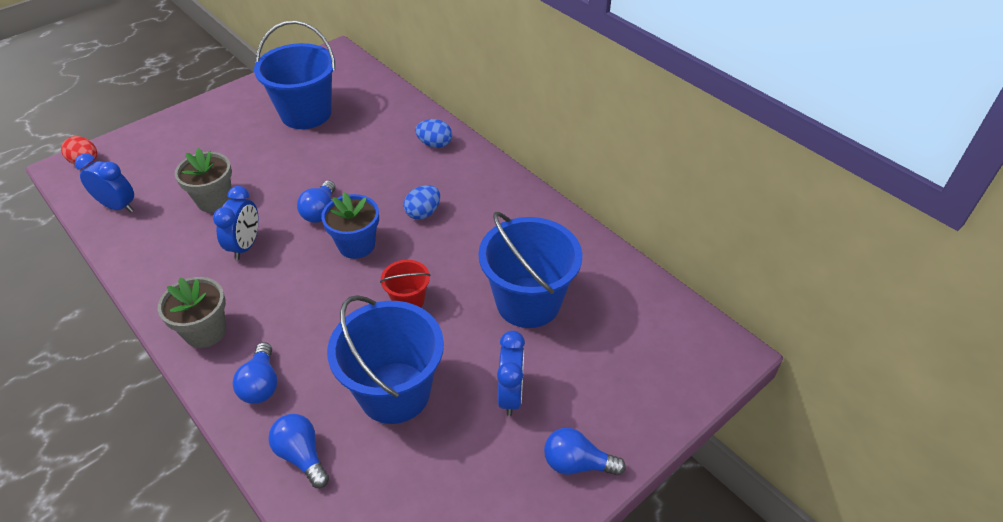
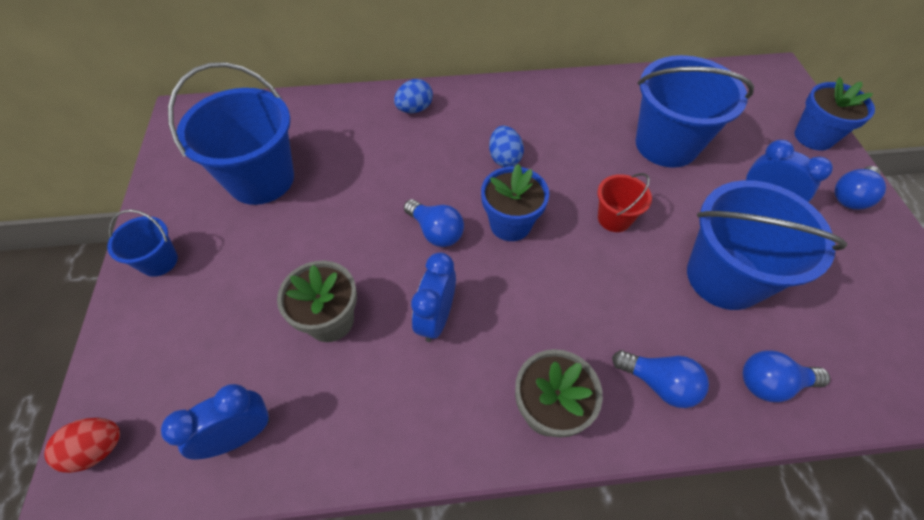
camera: 55 degrees left, 10 degrees up
(213, 112) = (159, 261): none -> blue bucket
(246, 246) = (436, 318): blue clock -> blue clock turned 120 degrees counterclockwise
(644, 410) = (813, 137): none -> blue flower pot

